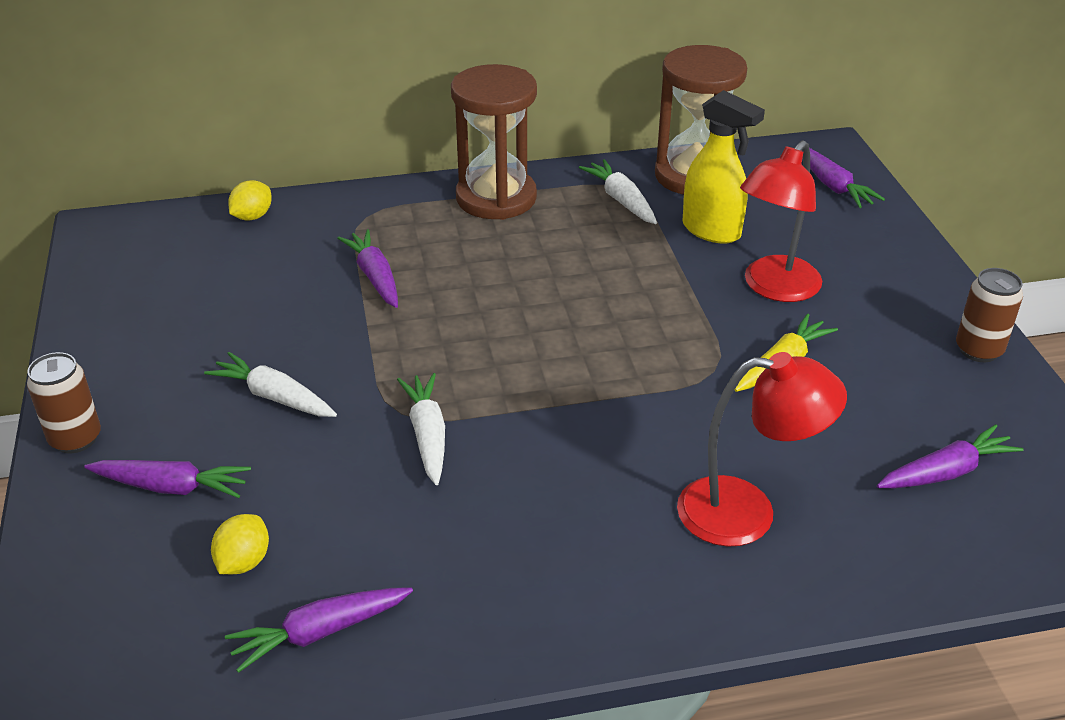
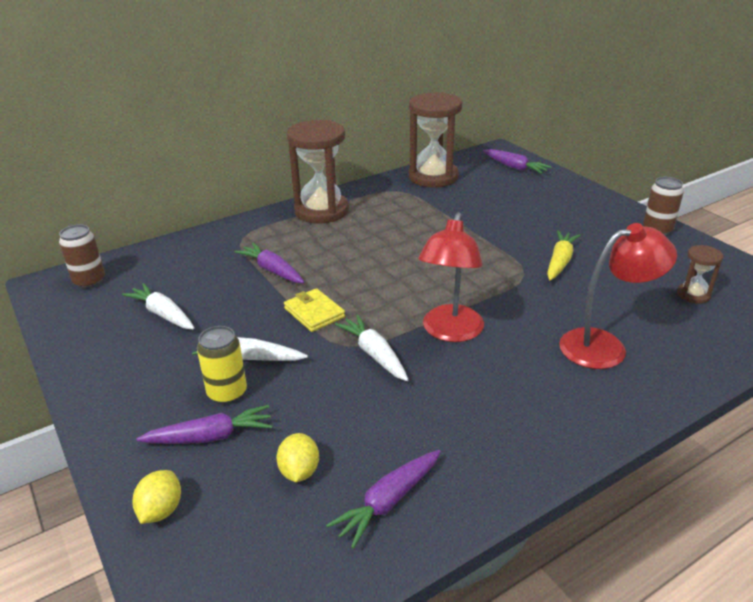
camera: 20 degrees left, 5 degrees down
(75, 439) = (112, 425): brown can -> brown can (89, 281)
(221, 436) = (227, 393): none -> yellow can
(252, 216) = (161, 253): yellow lemon -> yellow lemon (161, 510)
(390, 354) = (314, 313): none -> yellow wallet
(621, 200) = (400, 197): white carrot -> white carrot (162, 314)
(712, 231) = (465, 202): yellow spray bottle -> none
(774, 288) = (524, 224): red lamp -> red lamp (450, 332)
(946, 472) = (693, 295): purple carrot -> brown hourglass

